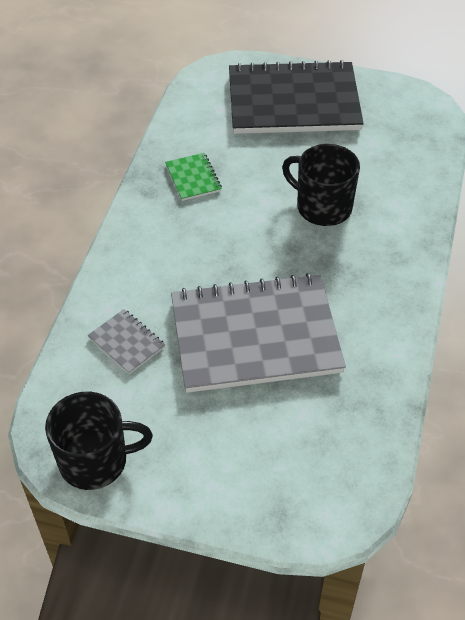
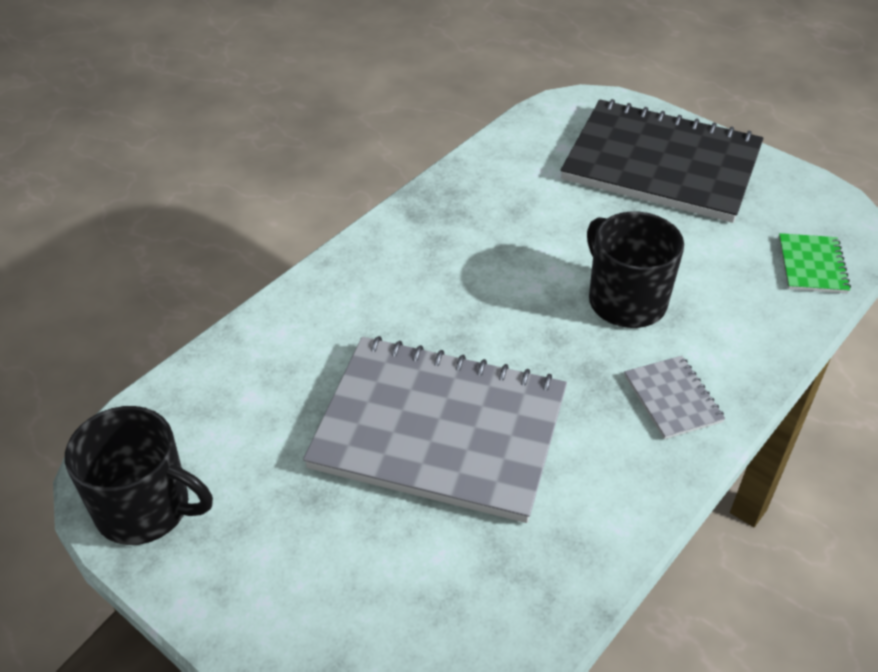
camera: 25 degrees right, 5 degrees down
(126, 343) = (276, 379): grey notebook -> grey notebook (672, 399)
(193, 178) = (479, 215): green notebook -> green notebook (812, 265)

